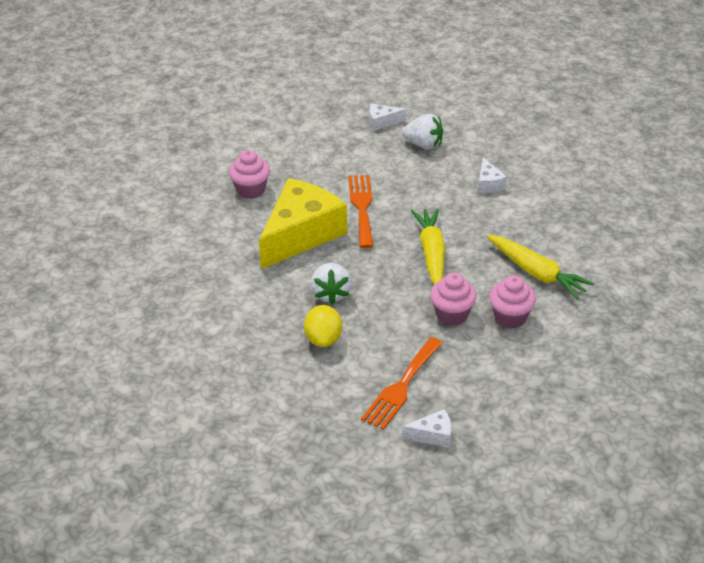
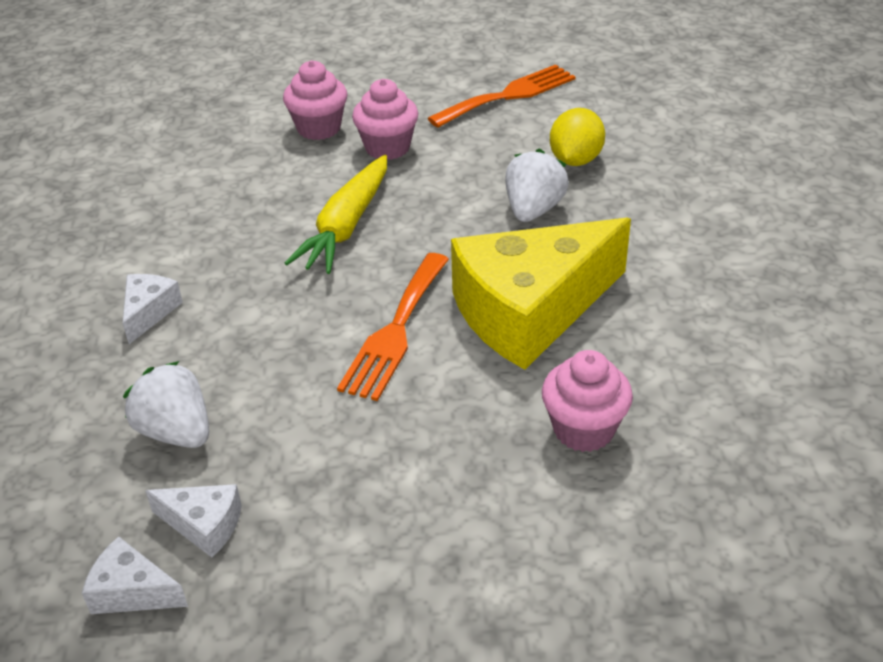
camera: 155 degrees left, 0 degrees up
(433, 435) = (504, 52): white cheese -> white cheese (132, 591)
(536, 273) = (231, 166): yellow carrot -> none

